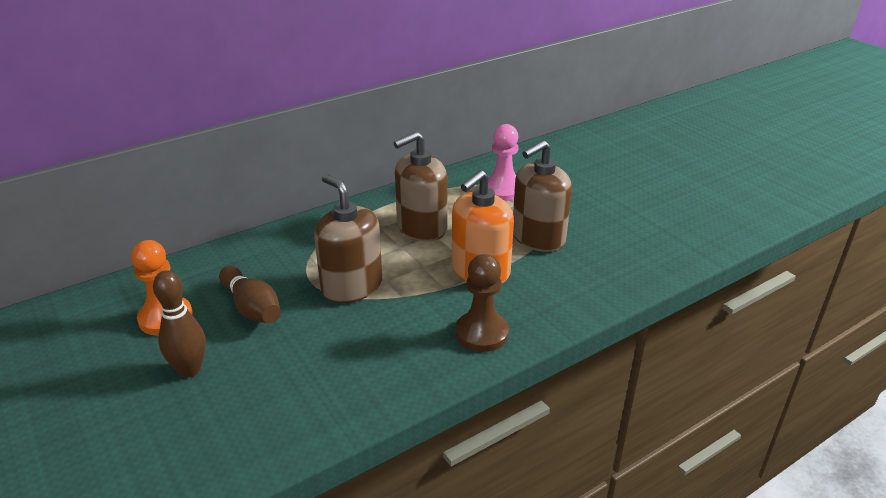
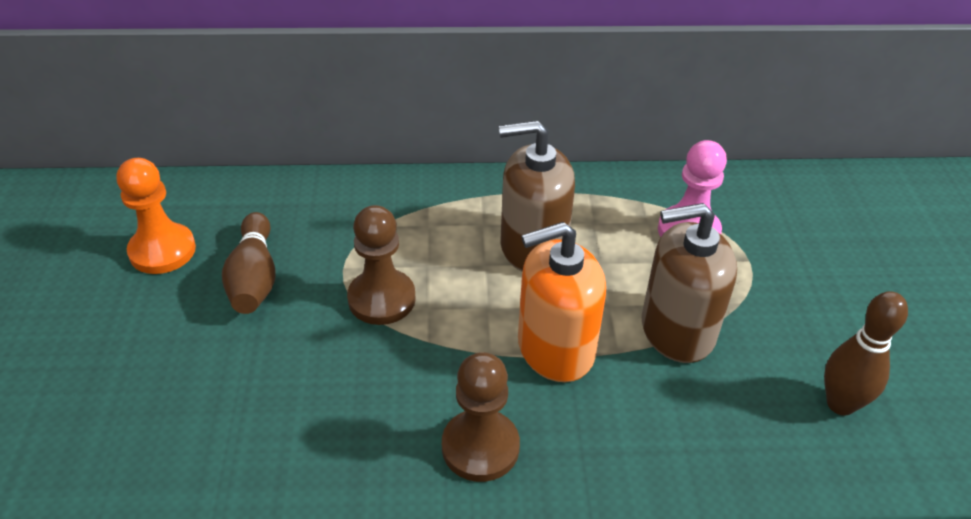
camera: 30 degrees right, 10 degrees up
(190, 370) = (133, 332): brown bowling pin -> brown bowling pin (840, 404)
(351, 286) = (381, 299): brown soap dispenser -> brown pawn

